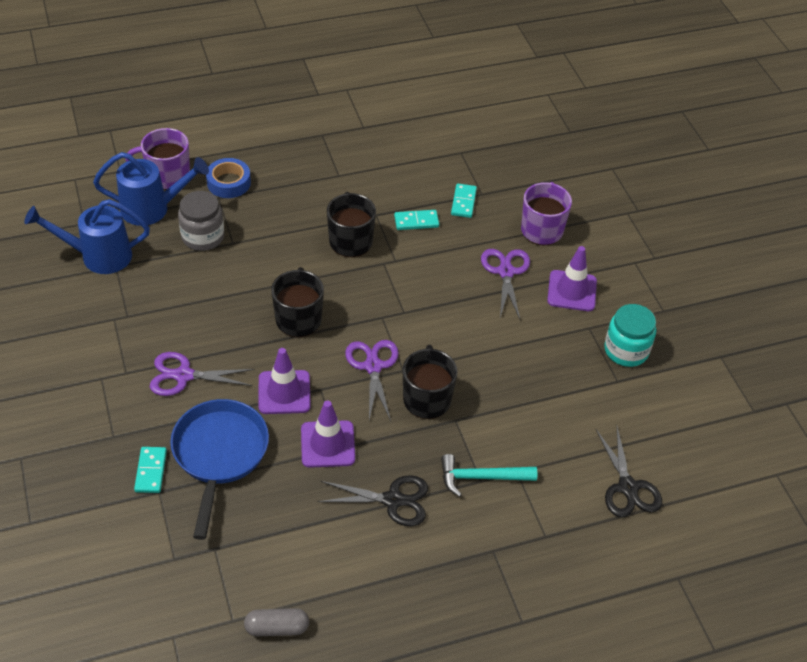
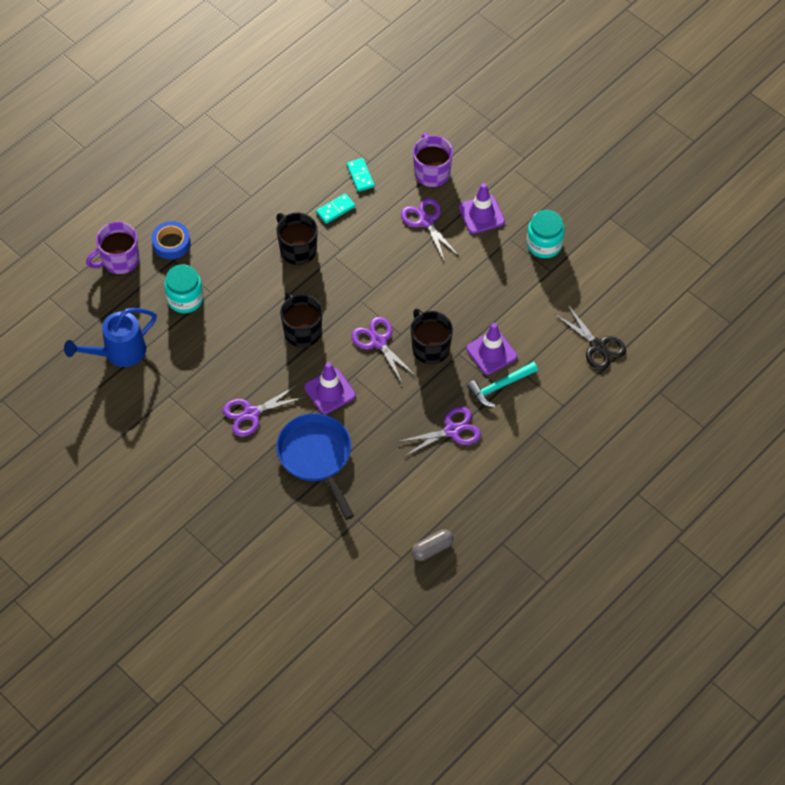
camera: 25 degrees left, 10 degrees up
(151, 471) = (279, 491): turquoise domino -> none
(152, 209) = (129, 294): blue watering can -> none
(203, 237) = (185, 299): grey jar -> turquoise jar
(327, 444) = (384, 413): purple traffic cone -> purple traffic cone (491, 352)
(393, 500) = (452, 430): black scissors -> purple scissors

